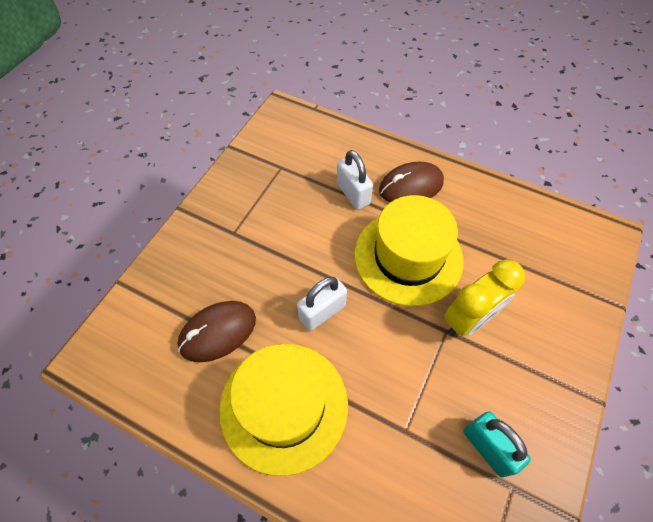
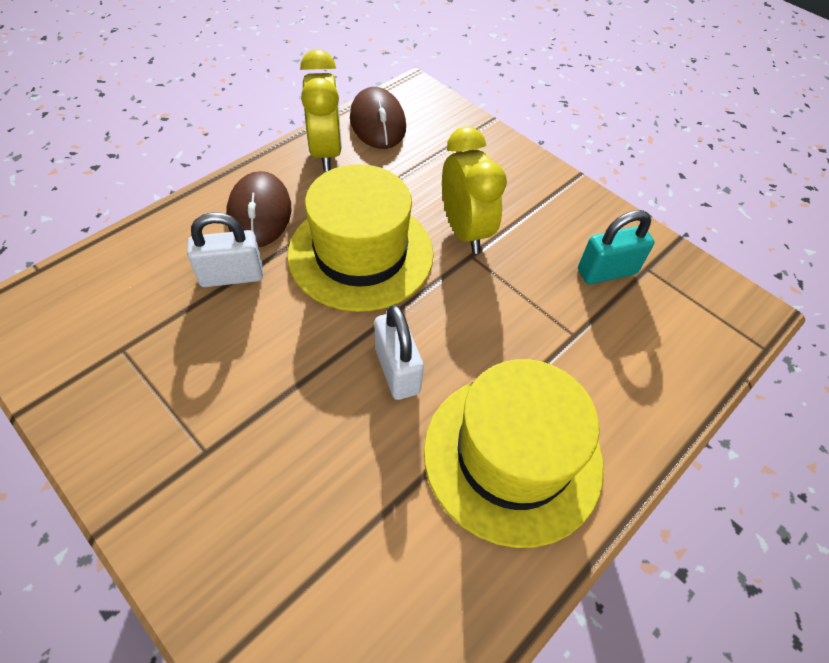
camera: 75 degrees left, 5 degrees down
(218, 332) = (373, 519): brown mouse -> brown mouse (377, 123)
(491, 200) = (326, 153): none -> yellow clock

